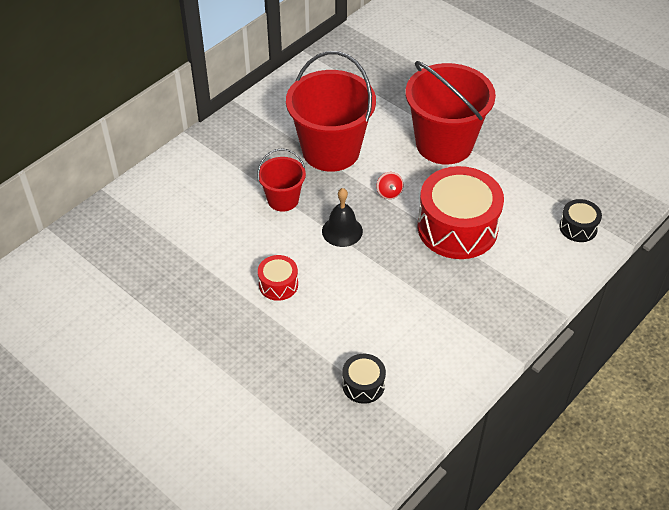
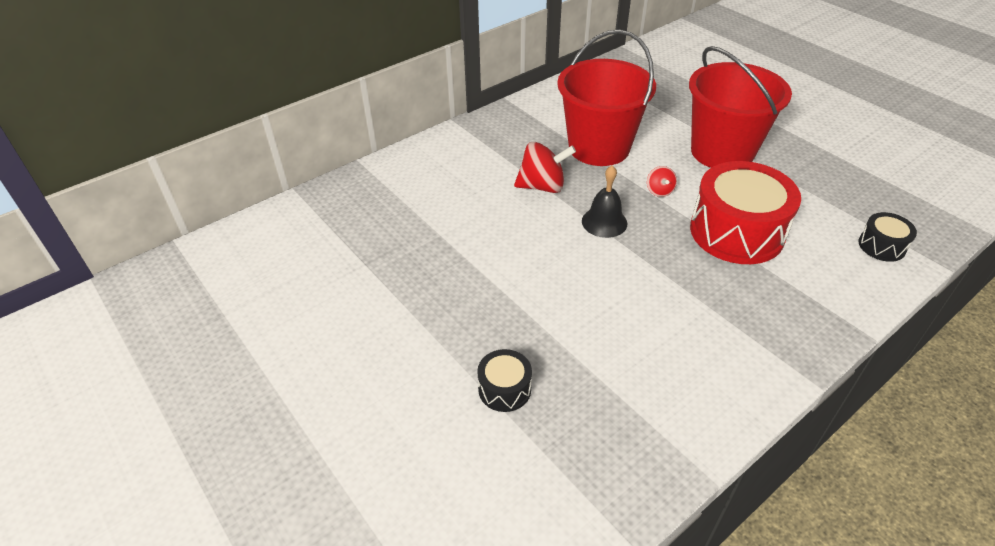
camera: 10 degrees right, 5 degrees down
(278, 284) = (526, 267): red drum -> none
(283, 199) = (542, 186): red bucket -> red spinning top
(363, 385) = (616, 390): black drum -> black drum (504, 389)

